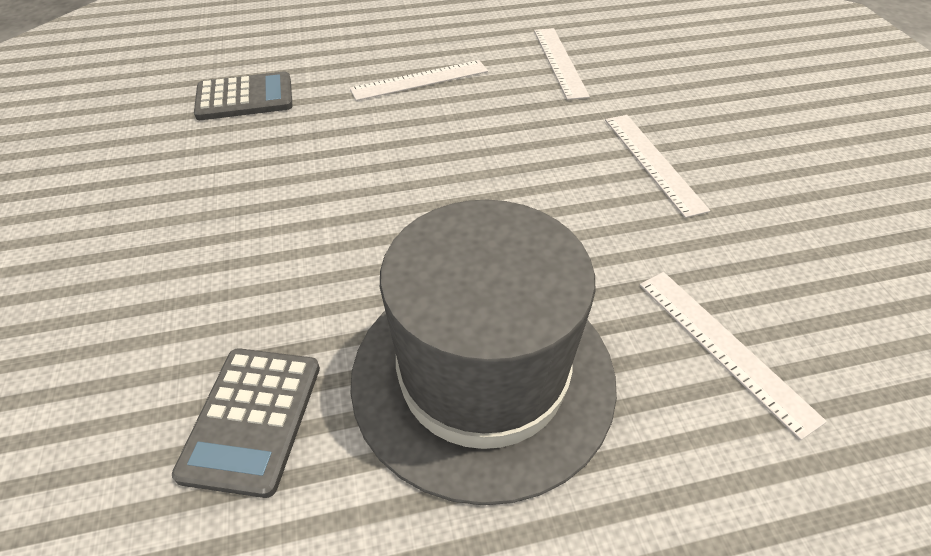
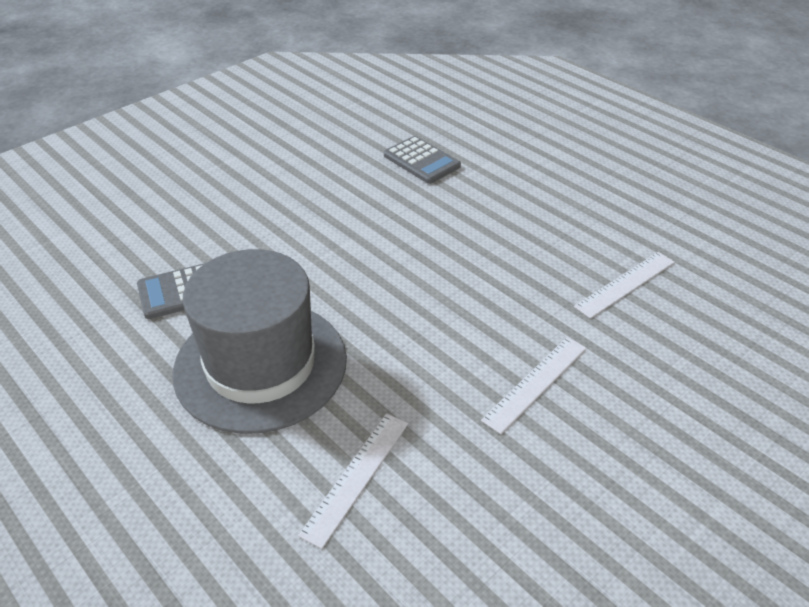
camera: 60 degrees right, 5 degrees down
(420, 80) = (519, 222): white ruler -> none

